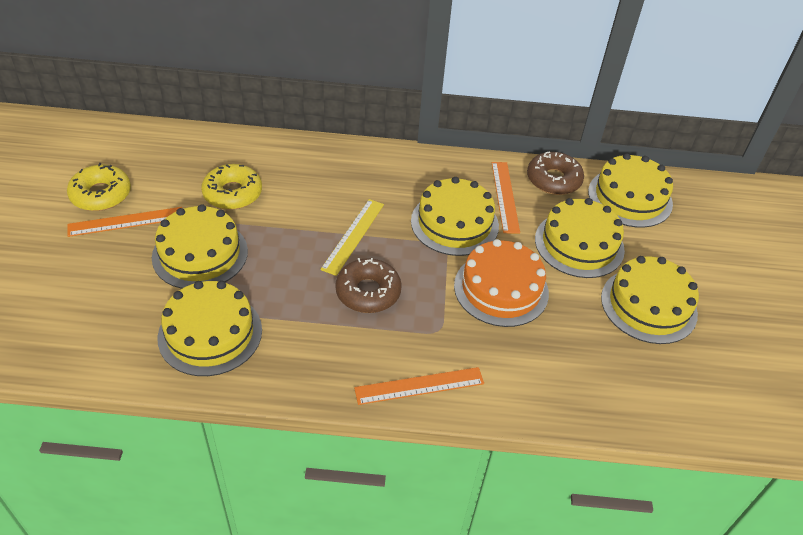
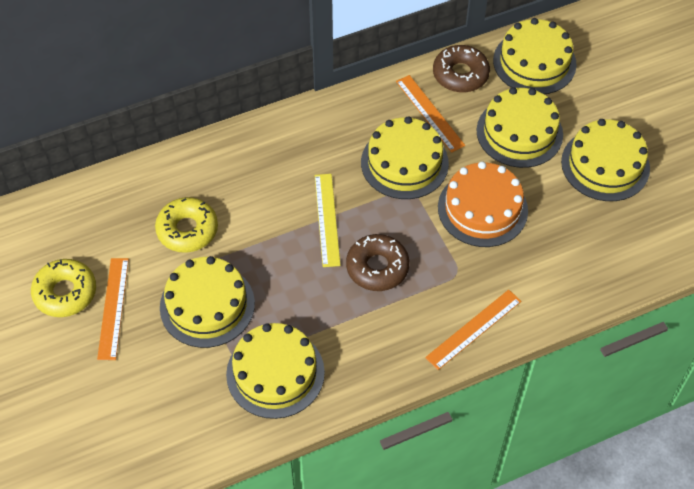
camera: 25 degrees left, 10 degrees up
(126, 221) = (113, 308): orange ruler -> orange ruler turned 45 degrees counterclockwise

